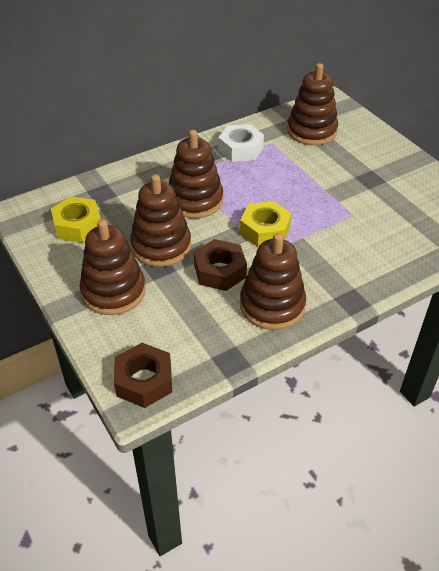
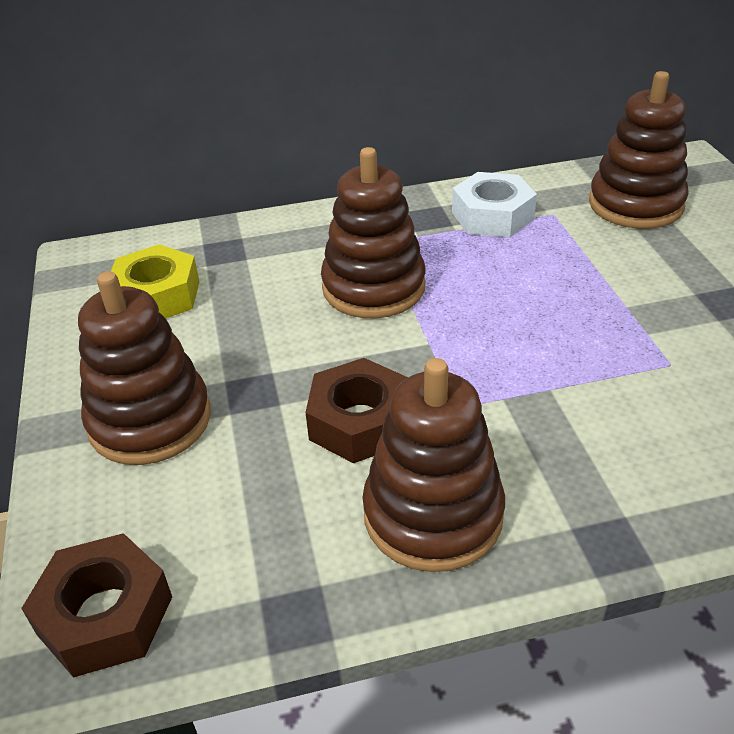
camera: 20 degrees right, 5 degrees down
(161, 246) = (275, 355): brown stacking toy -> none
(265, 230) = (479, 361): yellow nut -> none

